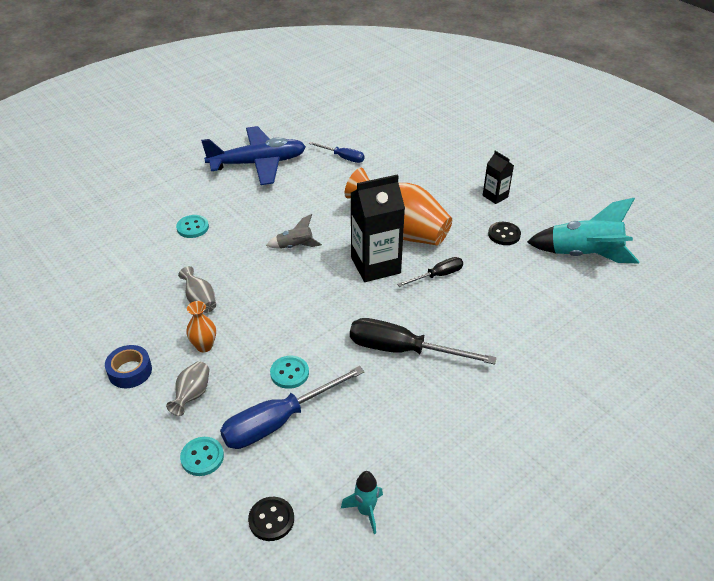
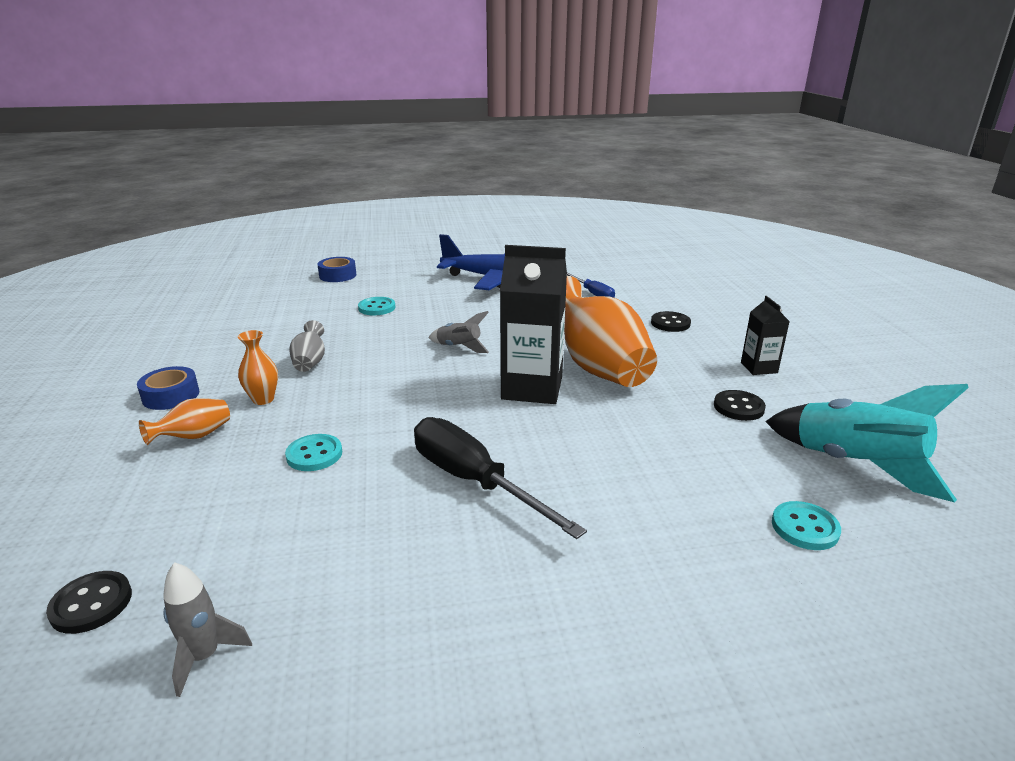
camera: 30 degrees right, 15 degrees down
(118, 201) = (337, 275): none -> blue tape
(192, 395) = (194, 437): grey vase -> orange vase
(202, 457) = (121, 499): turquoise button -> turquoise button (805, 527)
(278, 421) = (242, 497): blue screwdriver -> none
(366, 511) = (205, 657): turquoise rocket -> grey rocket
(417, 172) = (670, 323): none -> black button
(437, 275) = (602, 421): black screwdriver -> none

